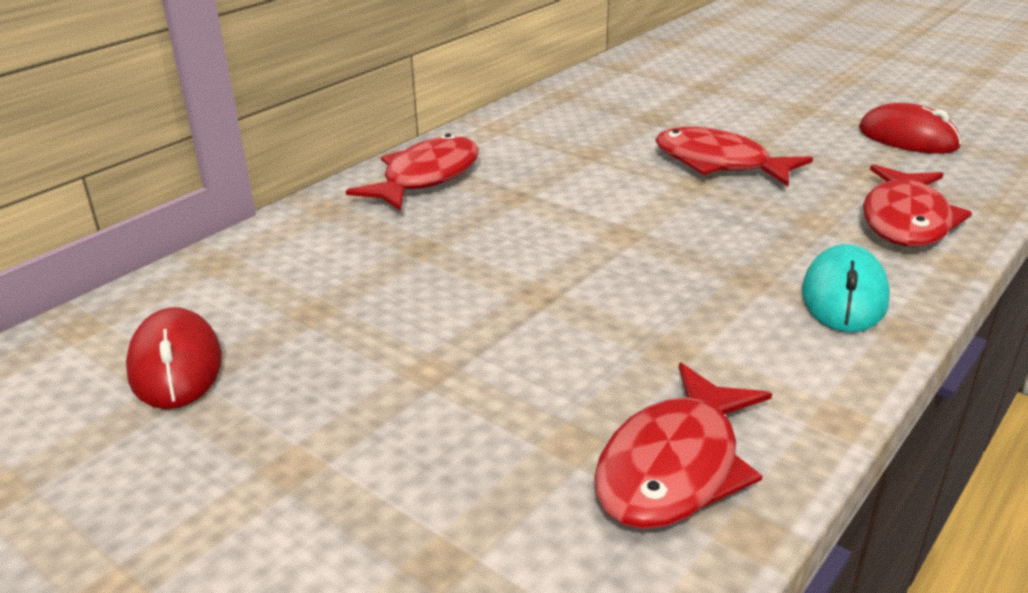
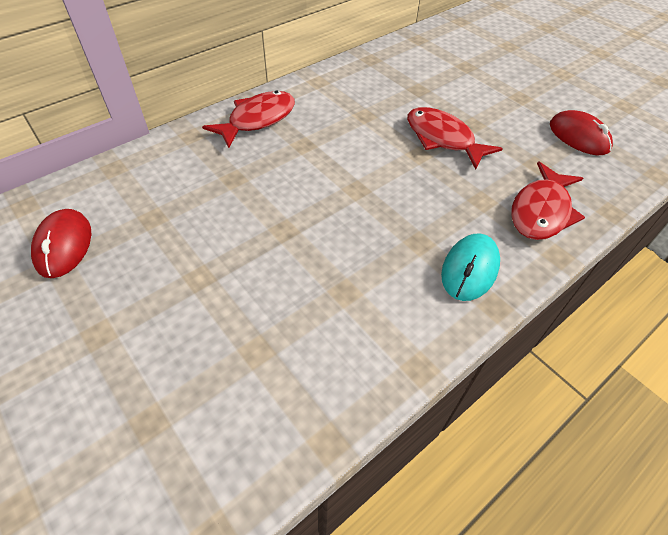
camera: 10 degrees right, 20 degrees up
(674, 466) = (306, 383): red fish -> none

